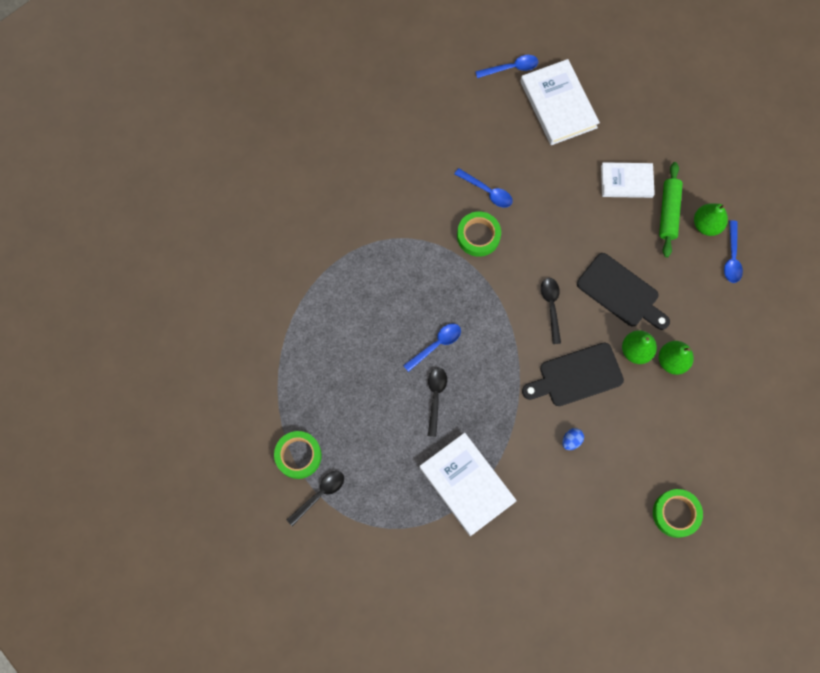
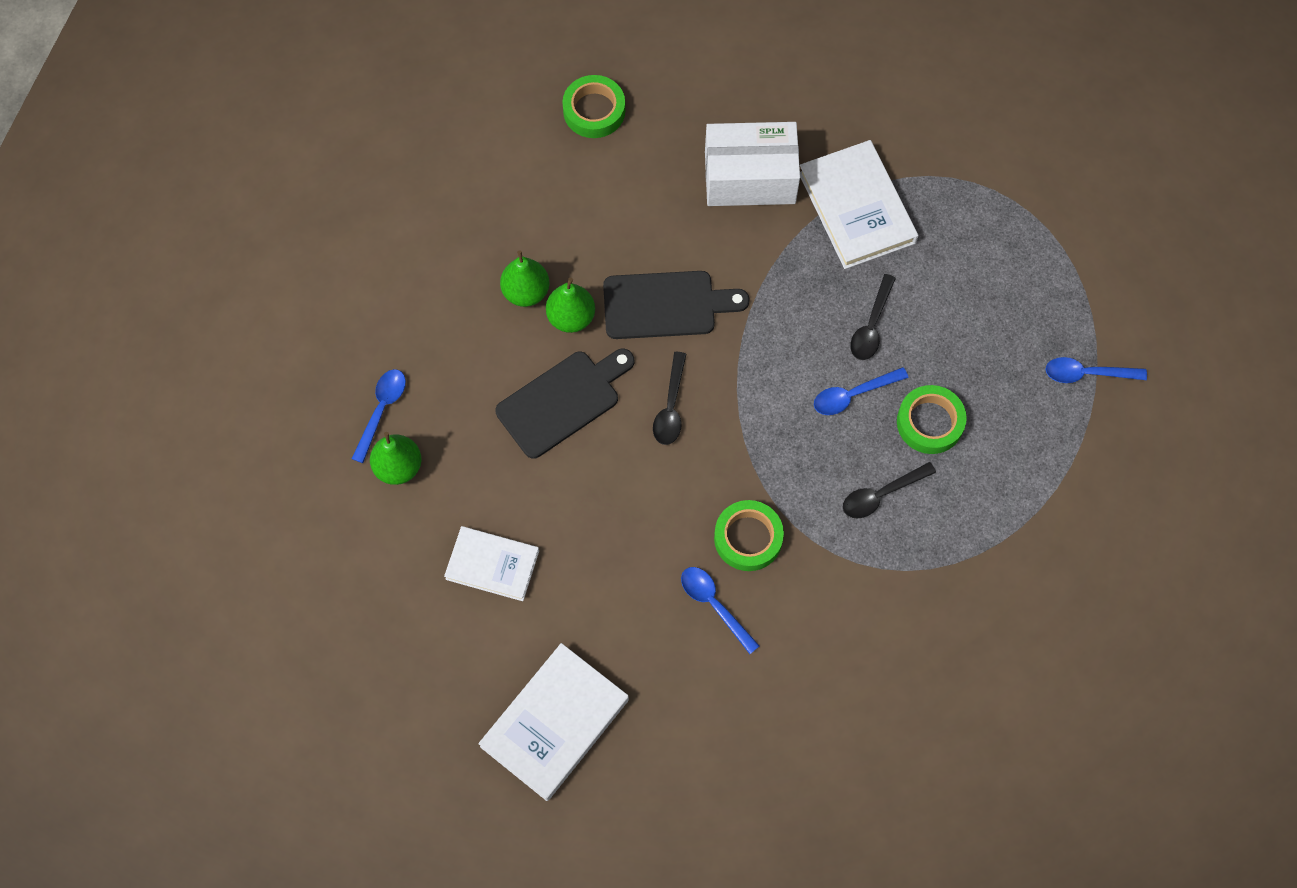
camera: 165 degrees left, 5 degrees down
(298, 455) = (1079, 297): green tape -> green tape (930, 422)
(320, 494) = (1057, 243): black spoon -> black spoon (881, 494)
(511, 68) = (611, 812): blue spoon -> blue spoon (1087, 374)
(548, 489) = (750, 177): none -> white box
(558, 104) = (555, 723): white book -> white book turned 45 degrees clockwise
(571, 440) = (700, 226): blue egg -> none
(621, 292) = (563, 401): black cutting board -> black cutting board turned 90 degrees clockwise
(668, 212) = (447, 500): green rolling pin -> none

